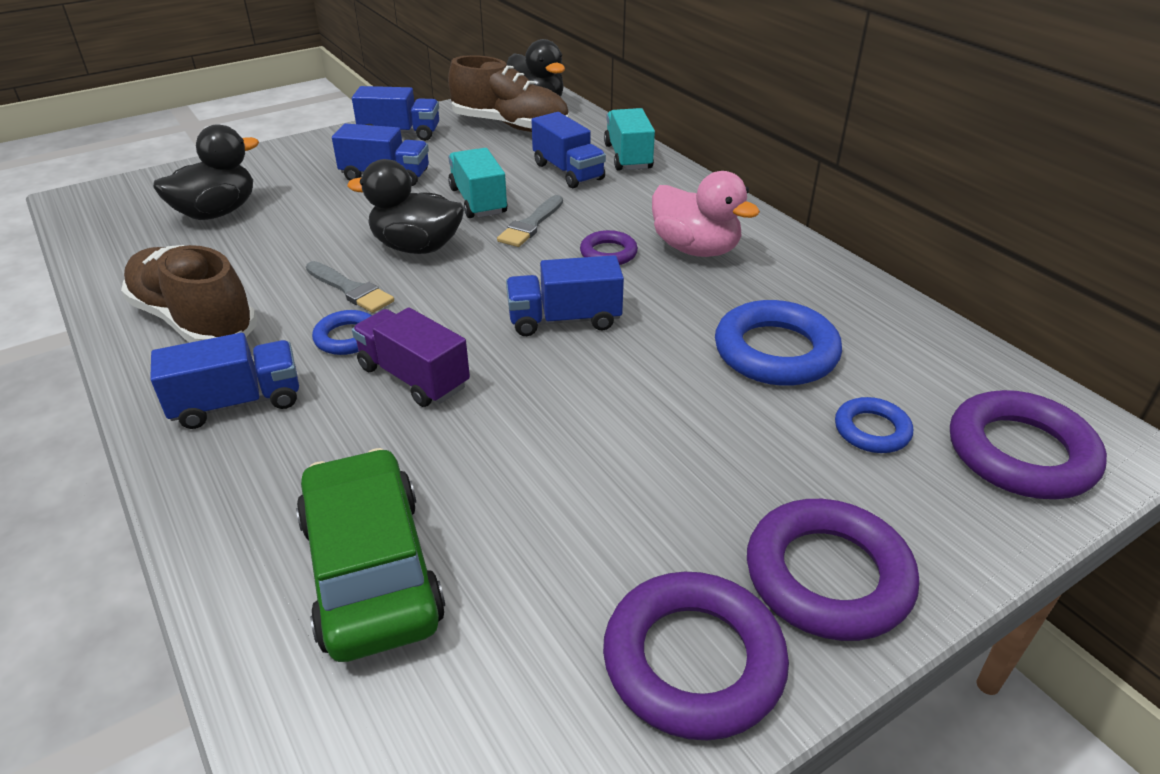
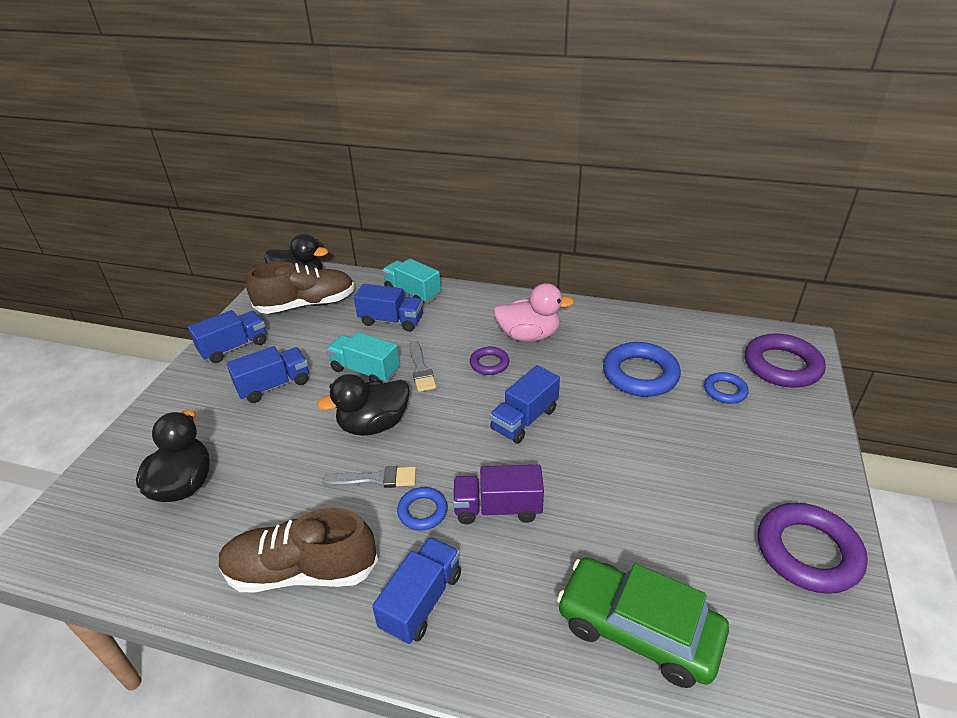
camera: 40 degrees left, 0 degrees up
(828, 576) = (797, 473): purple ring -> none

